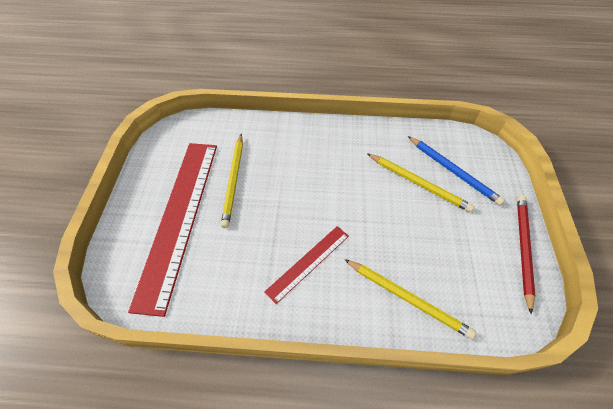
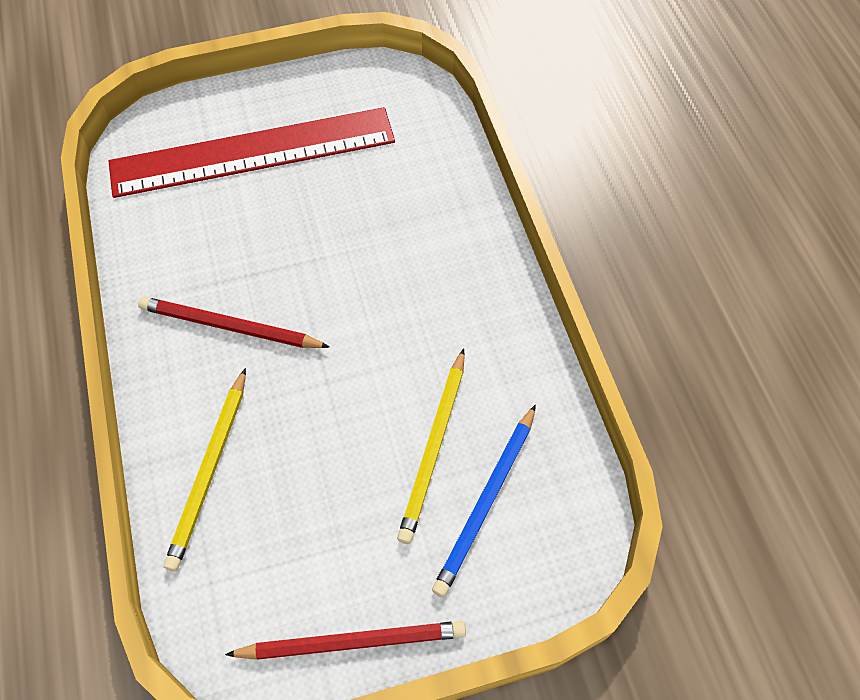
camera: 70 degrees right, 5 degrees up
(234, 181) = (338, 188): yellow pencil -> none
(308, 263) = (230, 327): red ruler -> red pencil

